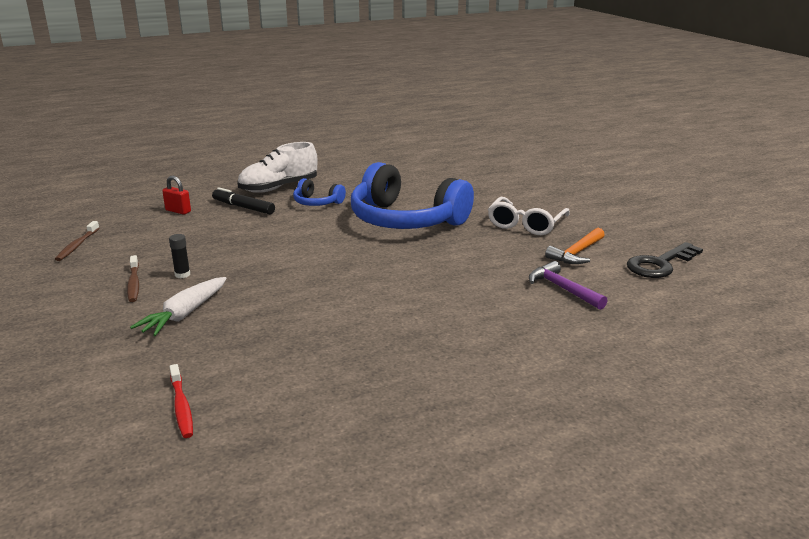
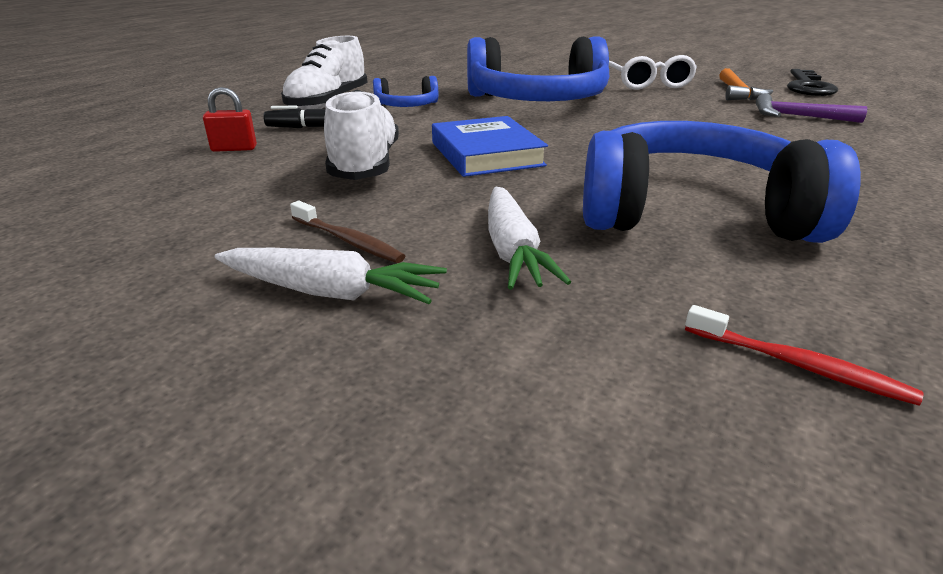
camera: 35 degrees left, 5 degrees up
(77, 245) = (136, 224): brown toothbrush -> none
(88, 305) = (330, 292): none -> white carrot
(182, 274) = (400, 209): black glue stick -> none
(215, 242) = (365, 165): none -> white shoe
(287, 253) = (486, 154): none -> blue book
(308, 328) = (692, 212): none -> blue headphones

